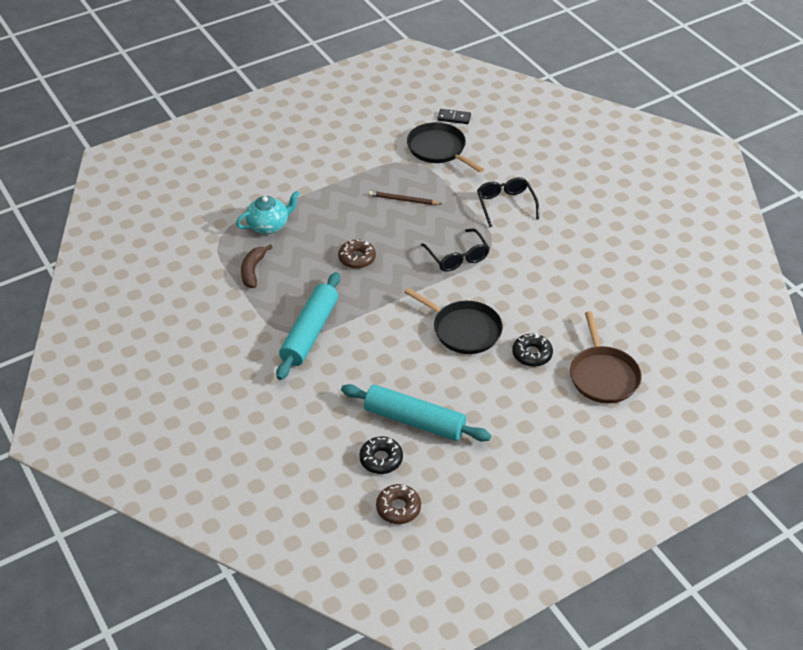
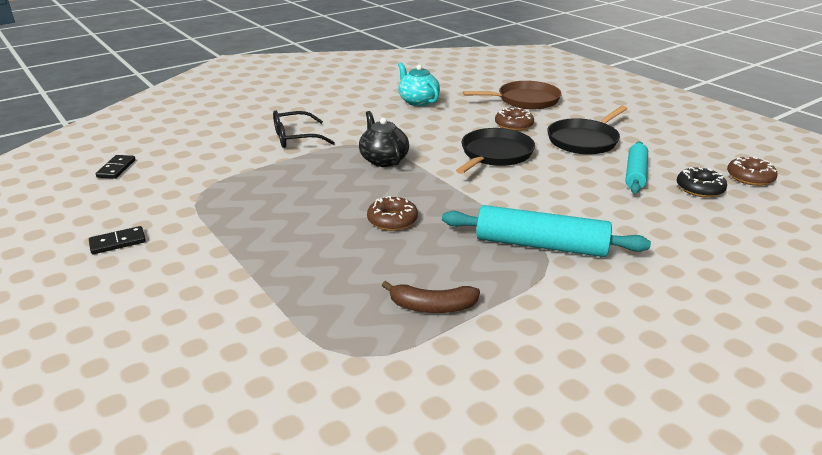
camera: 95 degrees left, 15 degrees down
(269, 225) = (323, 301): turquoise teapot -> turquoise teapot (418, 101)
(350, 137) = (118, 242): none -> black domino
(403, 200) = (278, 195): brown pencil -> none
(414, 421) = (635, 174): turquoise rolling pin -> turquoise rolling pin, size x0.66
(438, 149) = (179, 176): black pan -> black pan (584, 140)
(457, 257) = (383, 160): black glasses -> black teapot
(532, 354) = (513, 125): black donut -> brown donut

